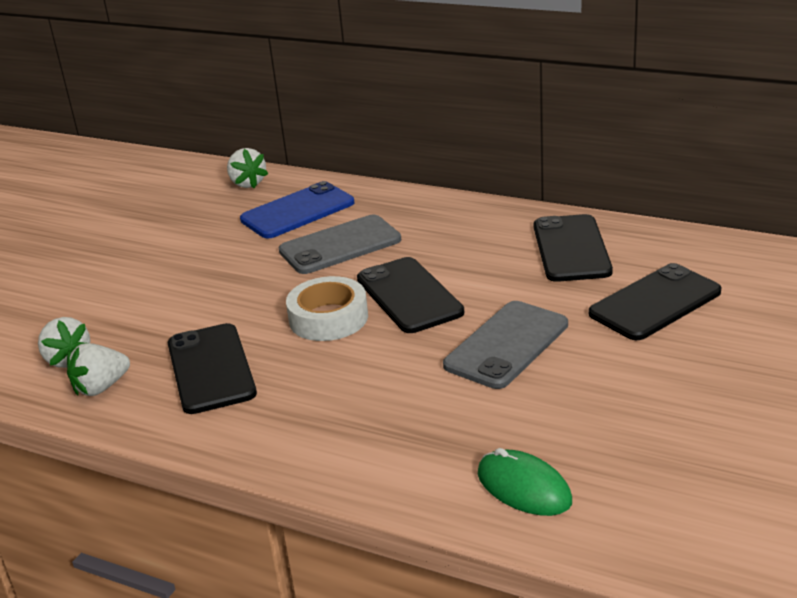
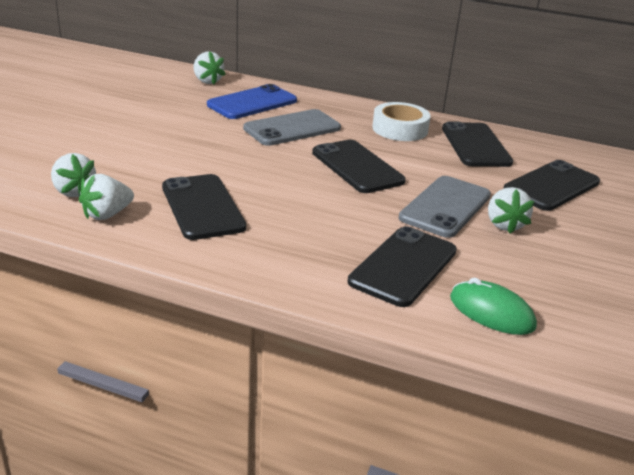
camera: 10 degrees left, 0 degrees up
(328, 318) = (295, 177): white tape -> white tape (400, 129)
(432, 432) = (403, 266): none -> black phone
(575, 365) = (504, 225): none -> white strawberry

